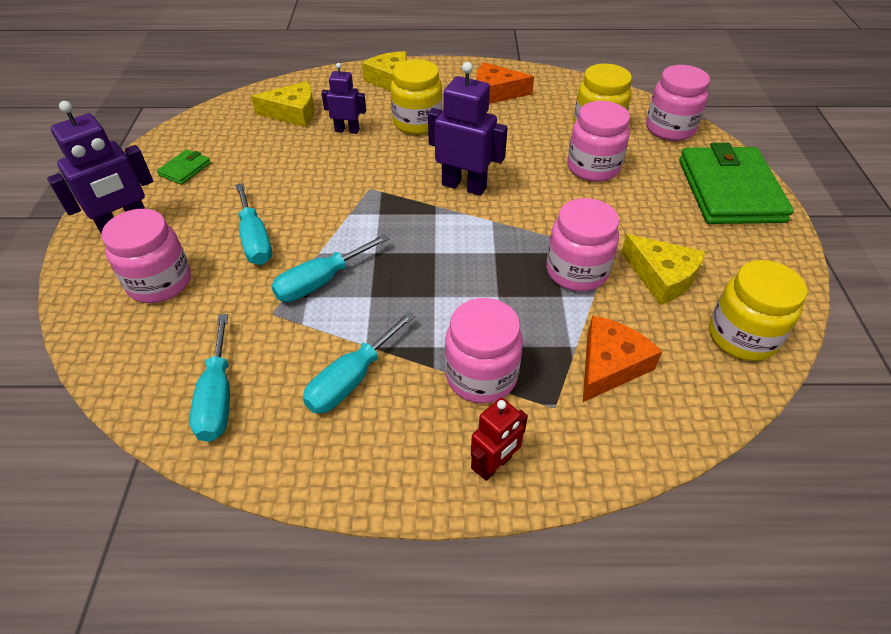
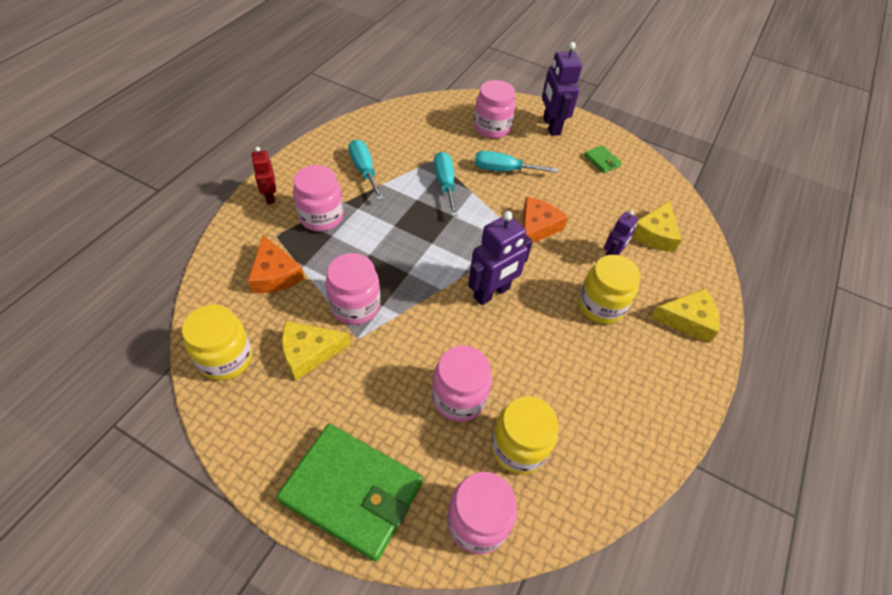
camera: 115 degrees right, 5 degrees up
(218, 397) = (394, 127): turquoise screwdriver -> none
(495, 93) = (628, 395): orange cheese -> orange cheese (537, 227)

